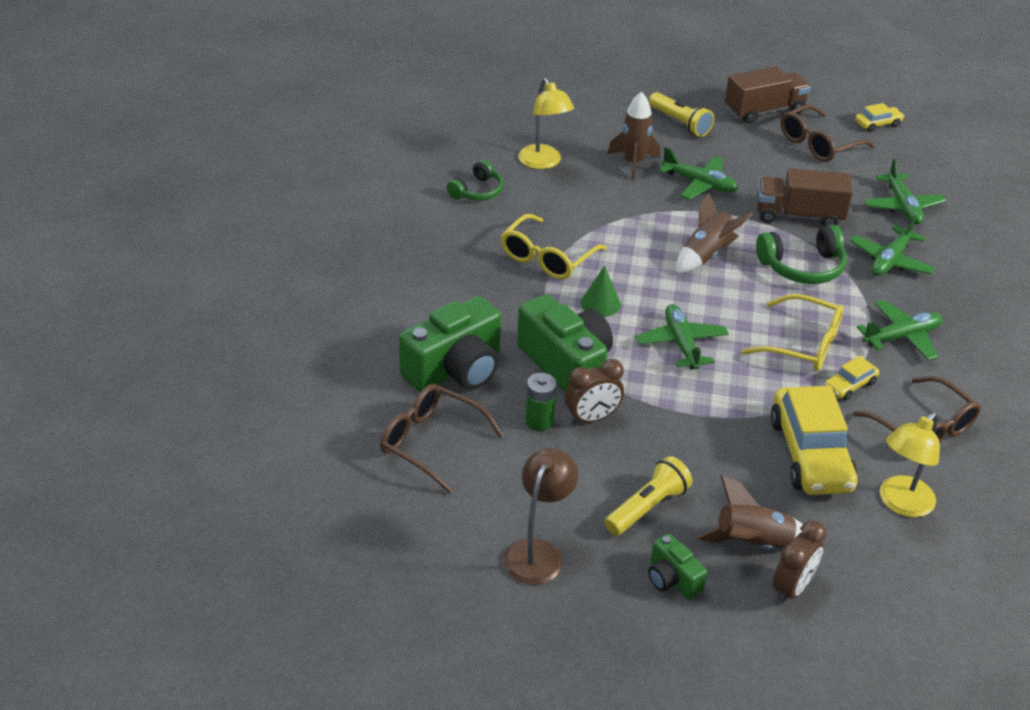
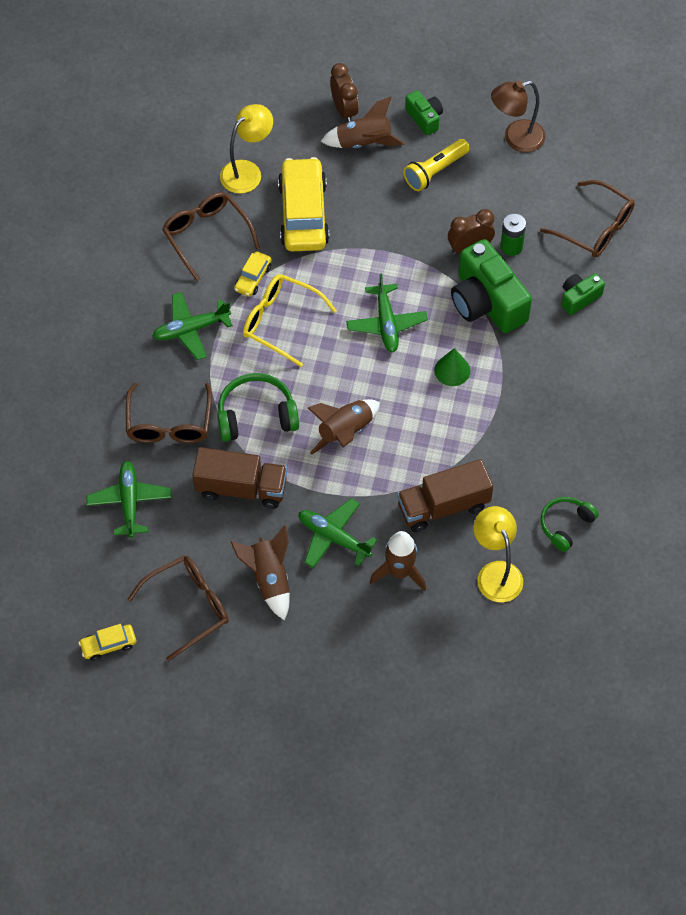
camera: 175 degrees left, 20 degrees up
(455, 369) = (579, 298): green camera -> green camera, size x0.51
(537, 552) = (516, 138): brown lamp -> brown lamp turned 45 degrees clockwise
(547, 258) = (498, 428): yellow glasses -> none
(680, 123) = (337, 645): yellow flashlight -> none
(752, 159) = (269, 579): none -> brown rocket
(764, 111) = (235, 670): brown truck -> brown truck (443, 506)
(791, 588) = (344, 110): brown clock -> brown clock turned 120 degrees clockwise
(849, 385) = (253, 278): yellow car -> yellow car turned 150 degrees clockwise
(890, 260) = (169, 424): green plane -> brown glasses

